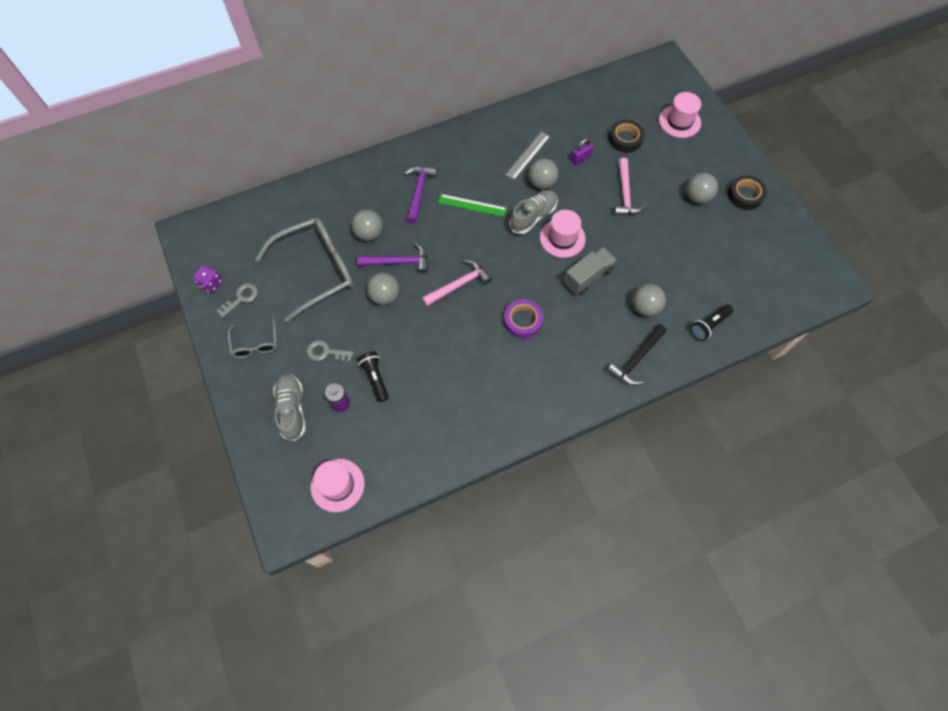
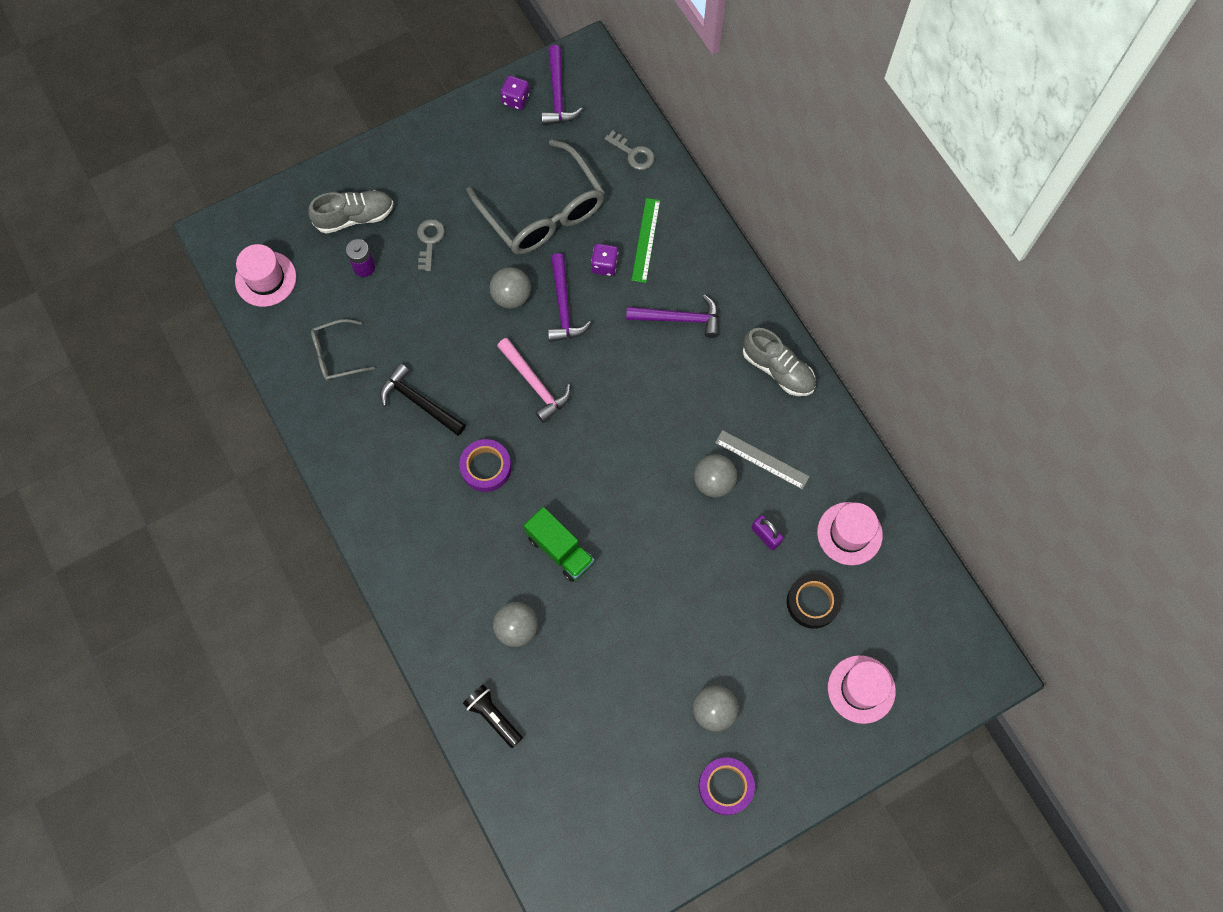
camera: 85 degrees right, 5 degrees up
(214, 254) = (558, 94): none -> purple hammer
(241, 298) = (497, 136): grey key -> grey key (633, 154)
(255, 343) = (437, 163): grey glasses -> grey glasses (336, 355)
(369, 233) = (604, 265): grey ball -> purple dice
(375, 378) = (397, 300): black flashlight -> none
(472, 205) = (664, 390): green ruler -> green ruler (645, 240)
(533, 217) = (653, 472): grey shoe -> grey shoe (778, 370)
(562, 238) = (620, 514): pink hat -> pink hat (849, 533)
(587, 277) = (560, 550): grey truck -> green truck
(625, 194) = (707, 602): pink hammer -> none
(636, 359) = (437, 615): black hammer -> black hammer (419, 402)
(745, 195) = (725, 786): black tape -> purple tape

